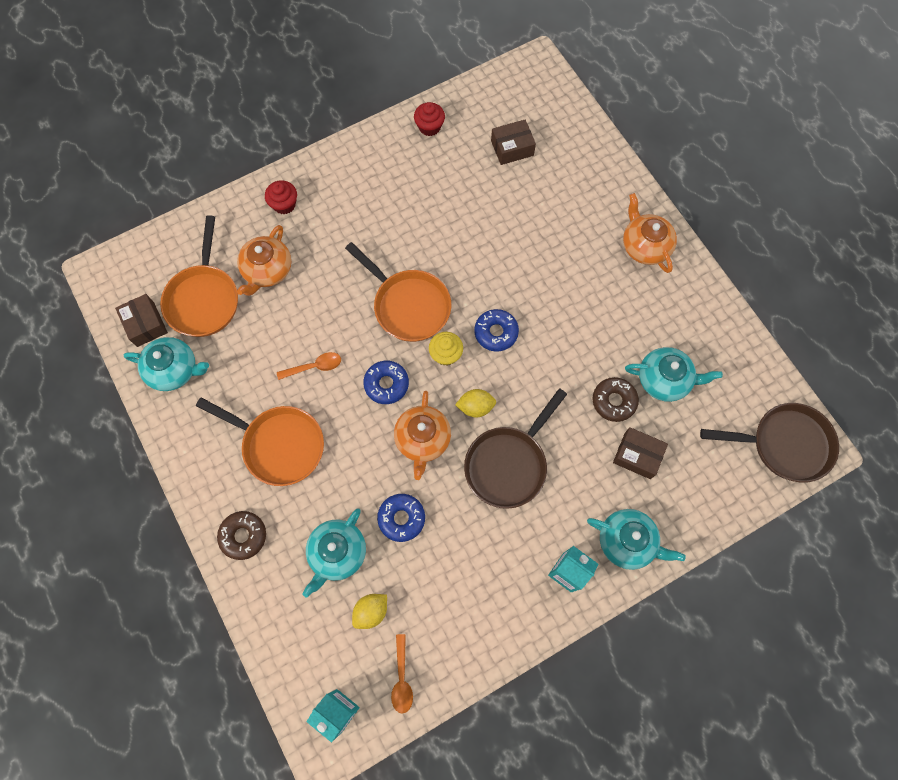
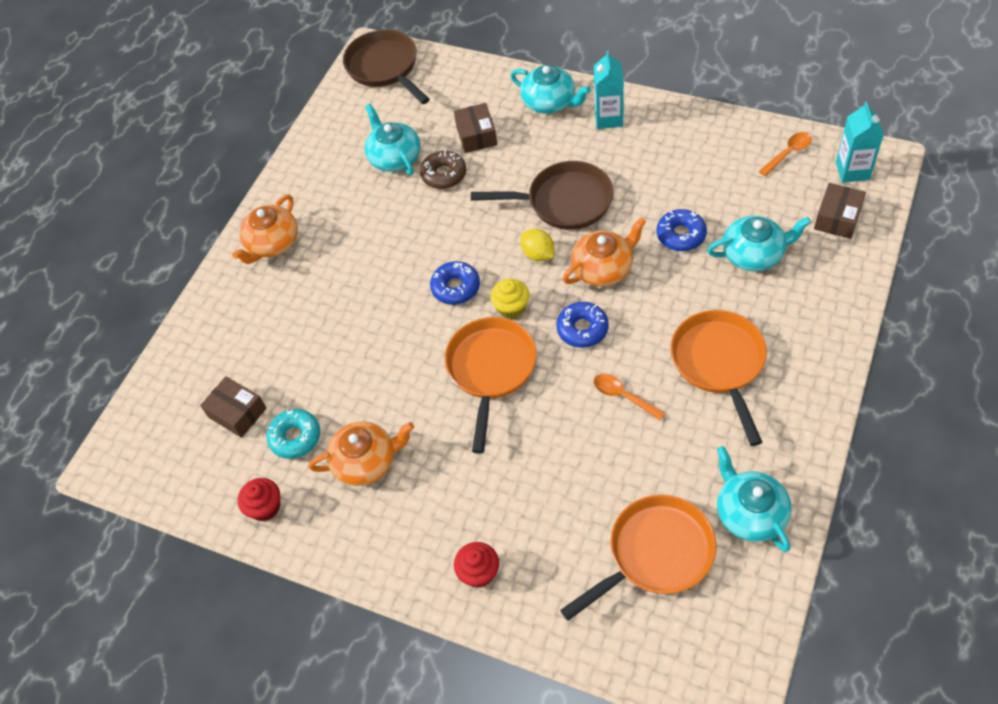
camera: 120 degrees left, 15 degrees down
(145, 324) = (736, 586): brown box -> brown box (837, 218)
(243, 536) = (817, 326): brown donut -> none
(267, 270) = (568, 522): orange teapot -> orange teapot (366, 461)
(371, 611) = (768, 202): yellow lemon -> none
(463, 168) = (295, 437): none -> turquoise donut
(627, 541) = (549, 102): turquoise teapot -> turquoise teapot turned 135 degrees clockwise

